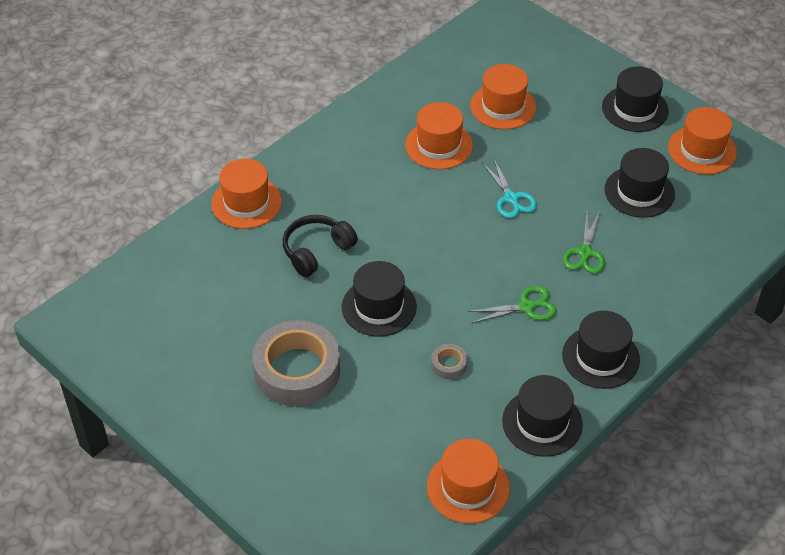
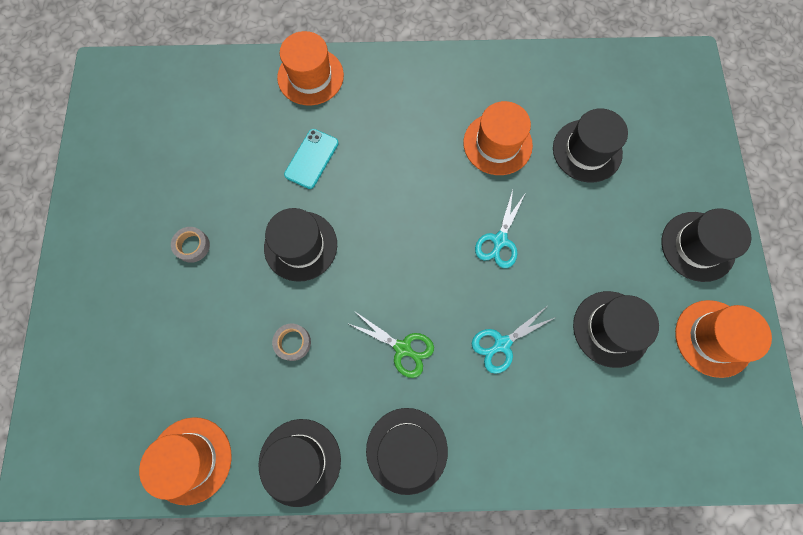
camera: 45 degrees right, 25 degrees up
(297, 370) = (192, 246): grey tape -> grey tape, size x0.42
(316, 251) = (311, 159): black headphones -> turquoise phone
(503, 106) = (587, 151): orange hat -> black hat
(585, 253) = (502, 344): green scissors -> turquoise scissors

